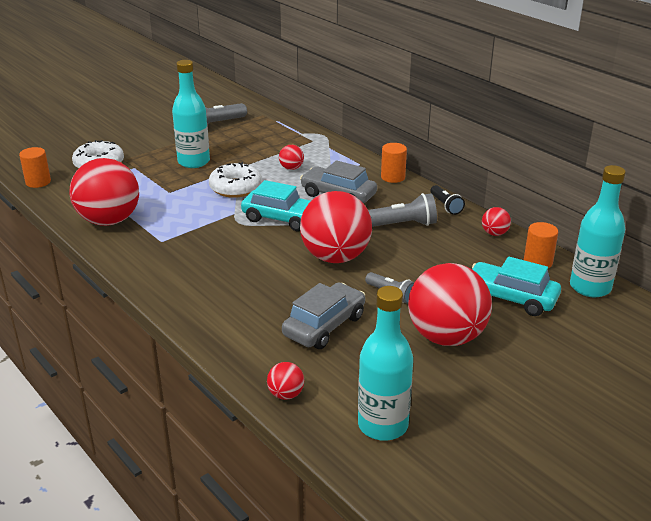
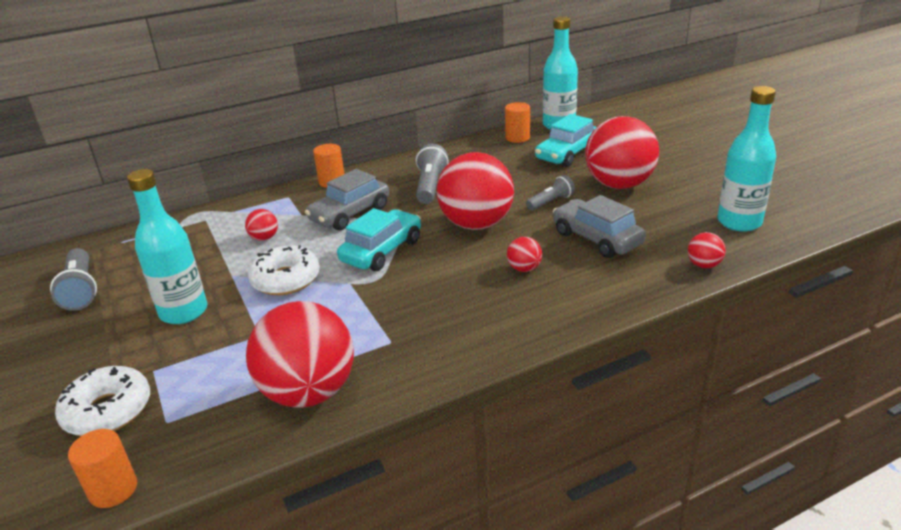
camera: 75 degrees left, 0 degrees up
(445, 206) = (406, 163): black flashlight -> none
(494, 233) = (465, 148): red ball -> red ball (524, 269)

